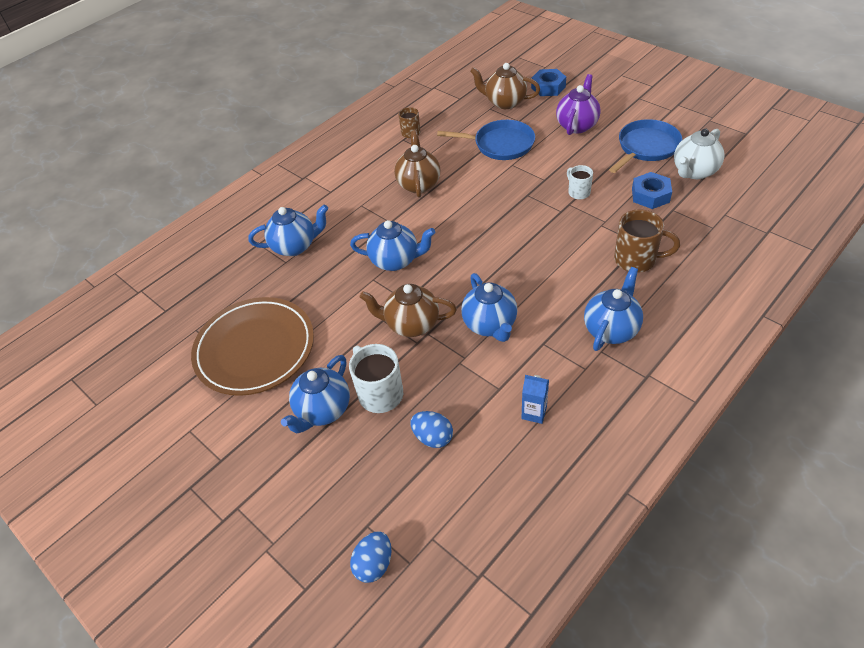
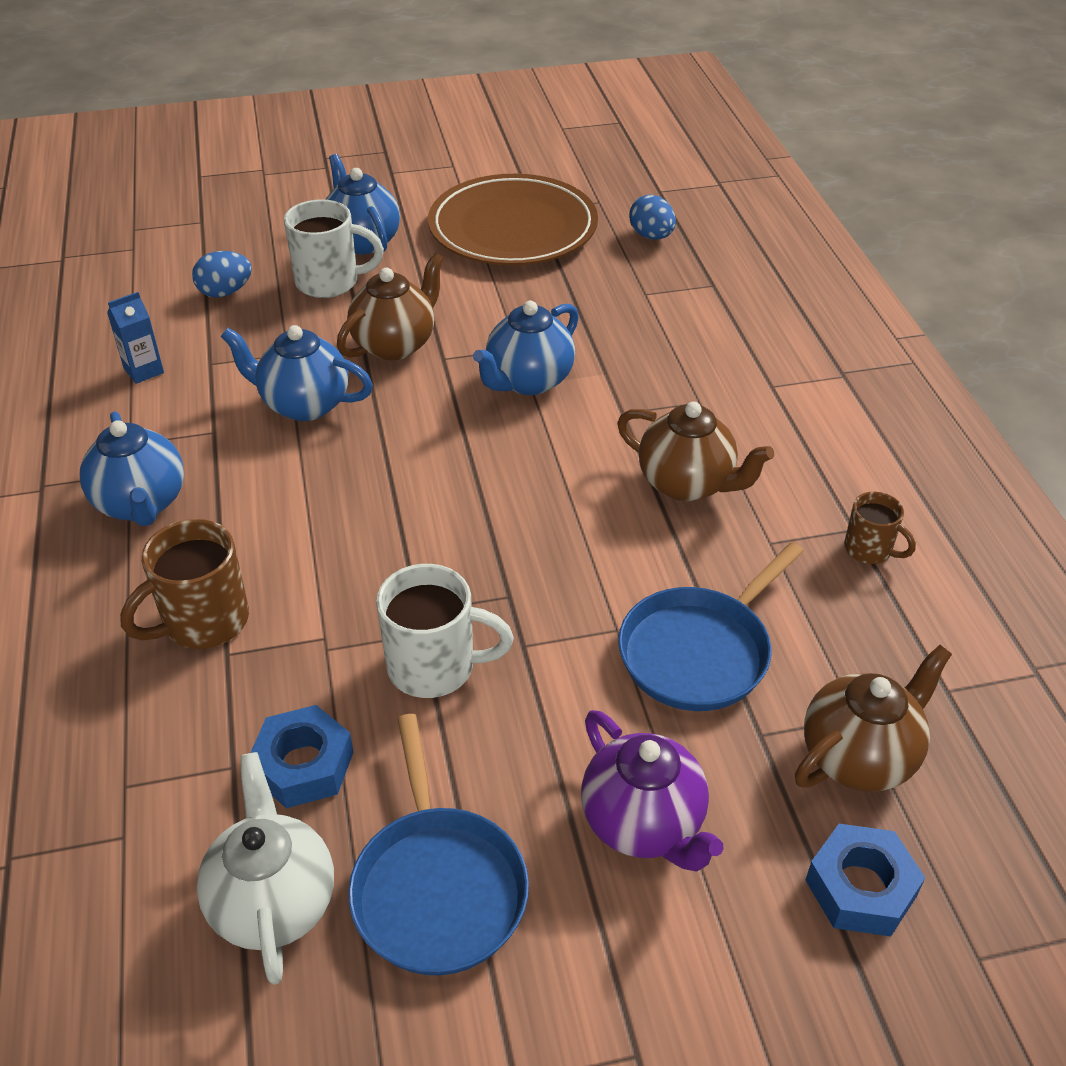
camera: 120 degrees right, 5 degrees down
(295, 246) = (669, 311): blue teapot -> none
(374, 564) = (163, 212): blue egg -> blue egg (651, 236)
(578, 192) = (435, 667): white mug -> white mug, size x1.68

